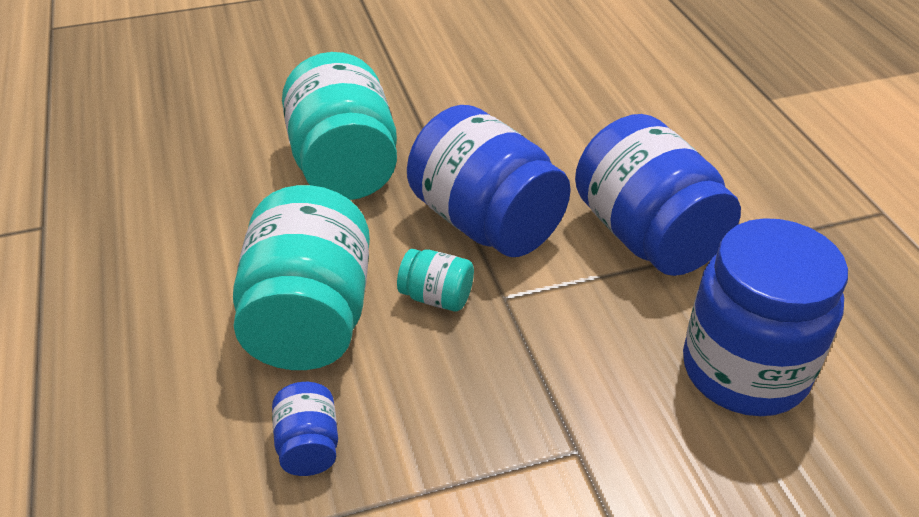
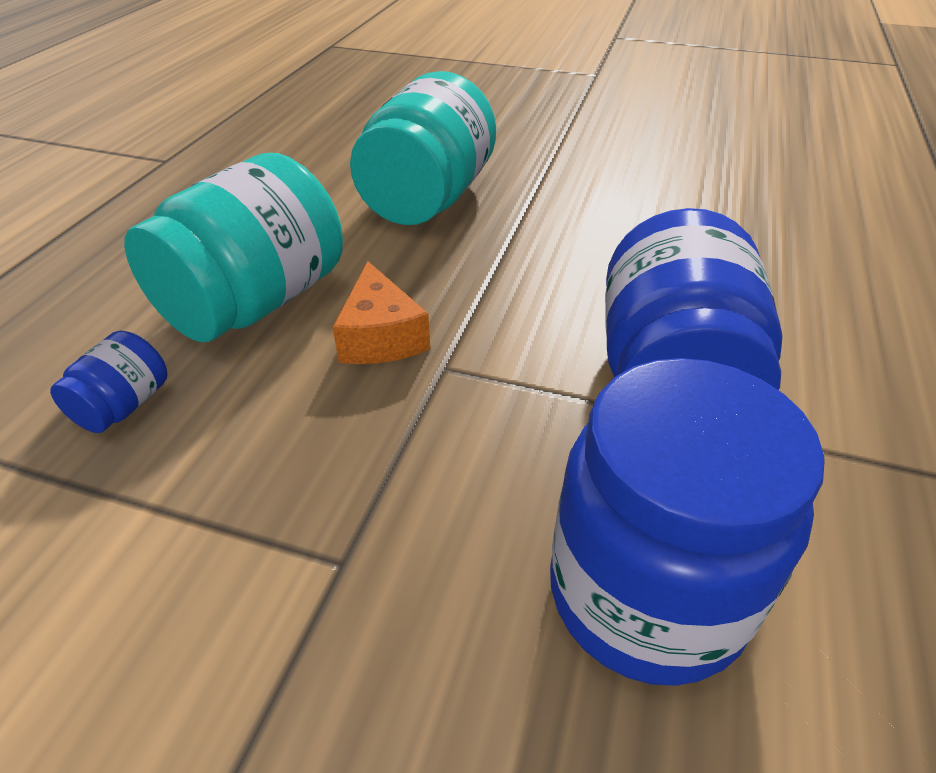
camera: 35 degrees right, 0 degrees up
(436, 297) = (380, 336): turquoise jar -> orange cheese
(486, 222) = (503, 292): blue jar -> none

